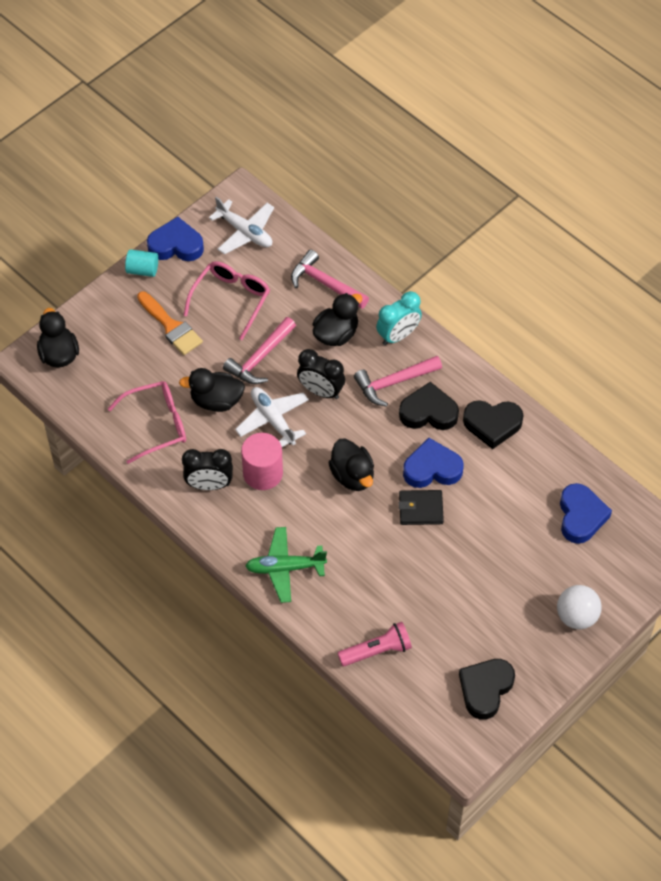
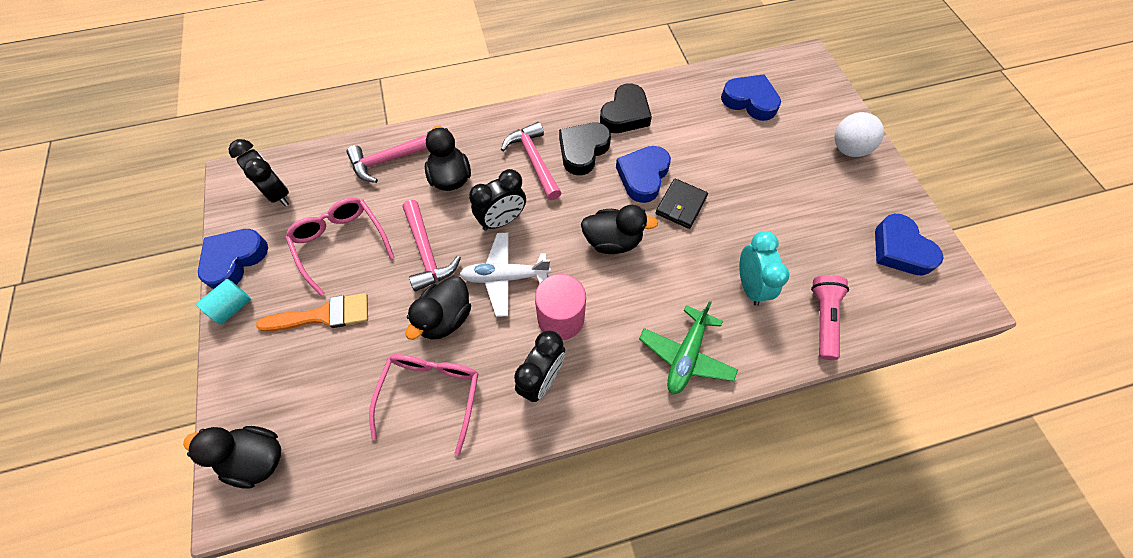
camera: 60 degrees left, 5 degrees up
(245, 232) = (278, 193): white plane -> black clock
(393, 382) = (534, 160): pink hammer -> pink hammer turned 150 degrees clockwise
(398, 335) = (488, 134): turquoise clock -> turquoise clock (750, 285)
(485, 689) = (900, 249): black heart -> blue heart

